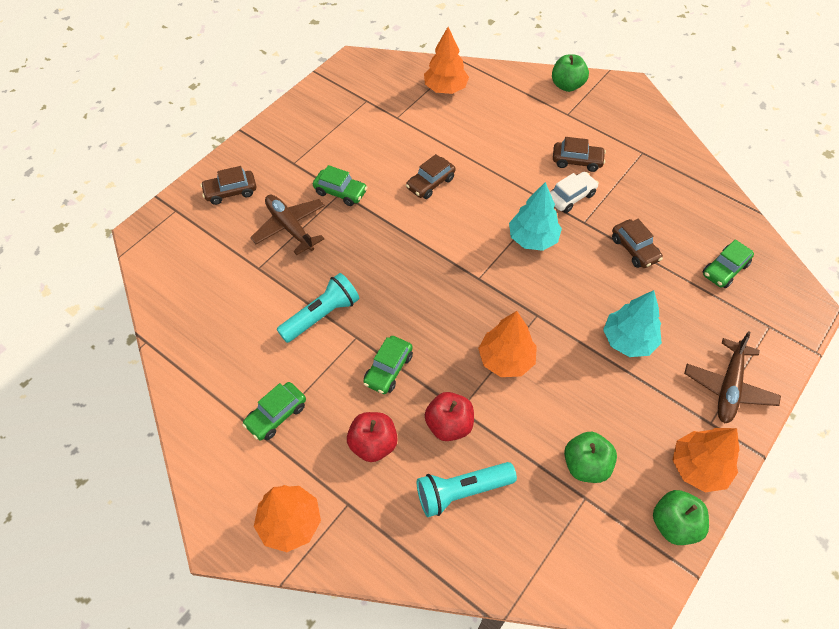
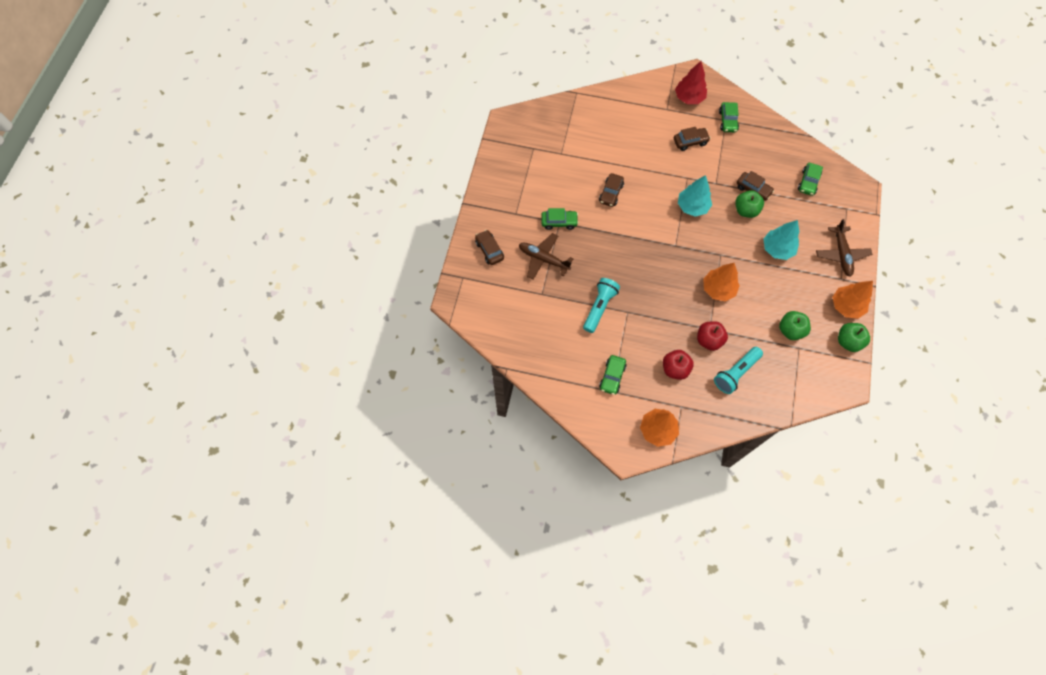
camera: 25 degrees left, 10 degrees up
(230, 192) = (489, 250): brown car -> brown car turned 105 degrees clockwise
(388, 369) = (657, 323): green car -> green car (727, 121)
(445, 88) = (579, 119): orange tree -> none
(567, 85) = (655, 87): green apple -> green apple (746, 210)
(571, 197) = (699, 169): white car -> none
(606, 111) = (689, 98): none -> red tree

